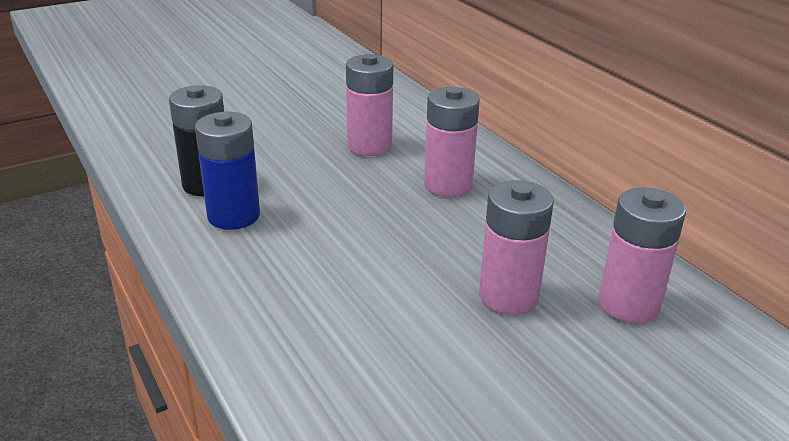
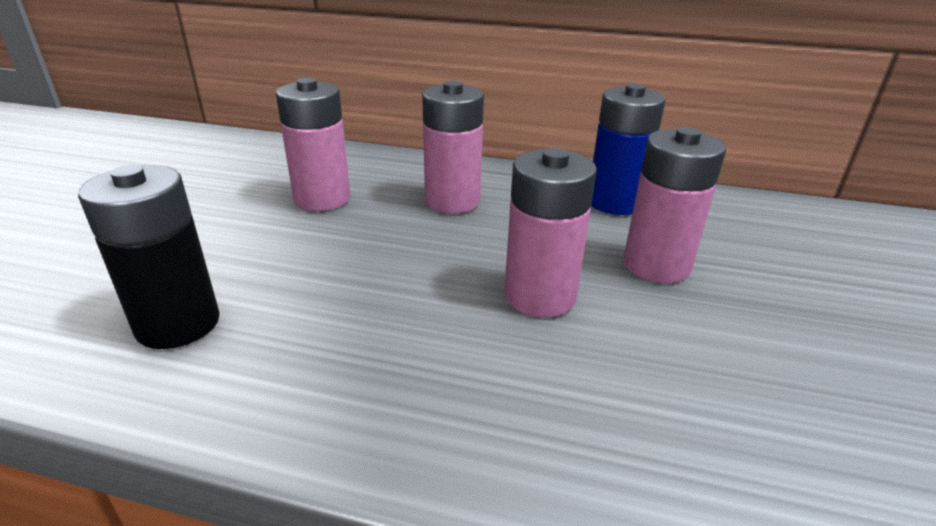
camera: 45 degrees left, 0 degrees up
(234, 216) = (278, 341): blue battery -> blue battery (614, 202)
(628, 304) = (724, 226): pink battery -> pink battery (540, 296)

